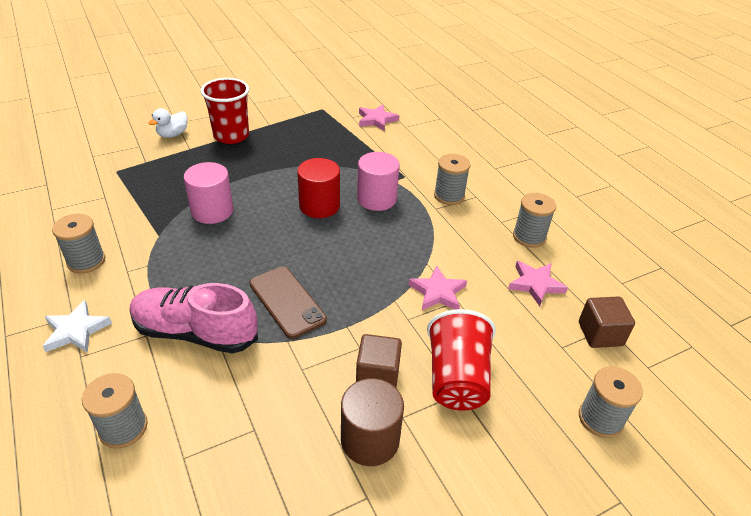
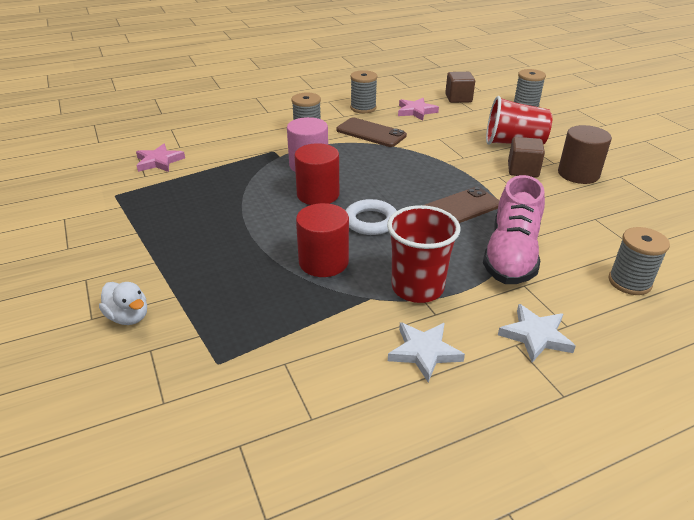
camera: 85 degrees left, 5 degrees down
(86, 261) = (424, 352): grey spool -> white star
(212, 211) = (323, 262): pink cylinder -> red cylinder
(231, 136) = (154, 261): red cup -> red cup (417, 288)
(269, 238) = (370, 221): none -> white ring
(437, 292) = (432, 144): pink star -> none
(459, 242) = (371, 133): none -> brown phone

